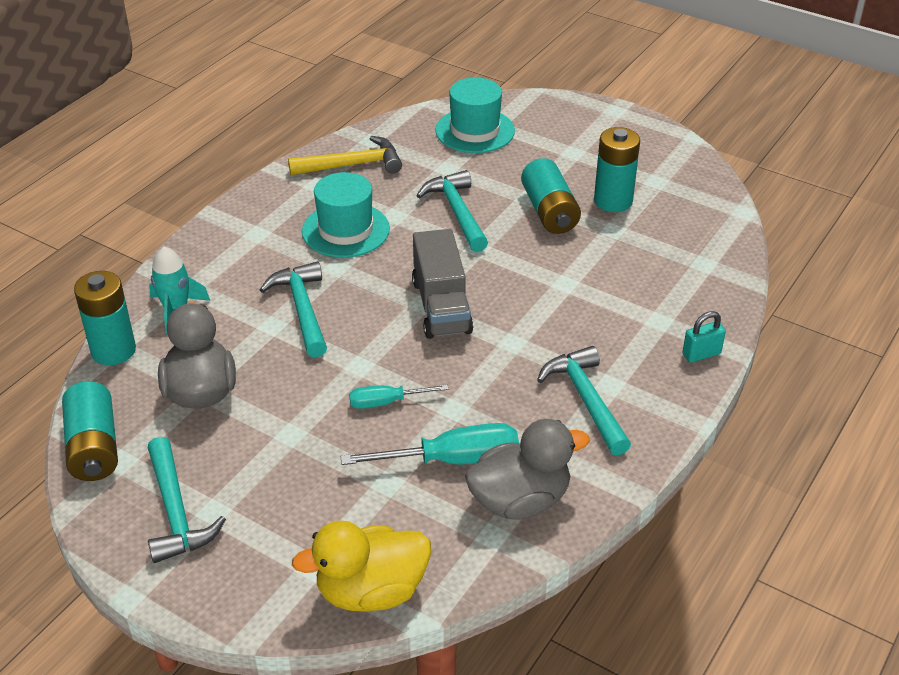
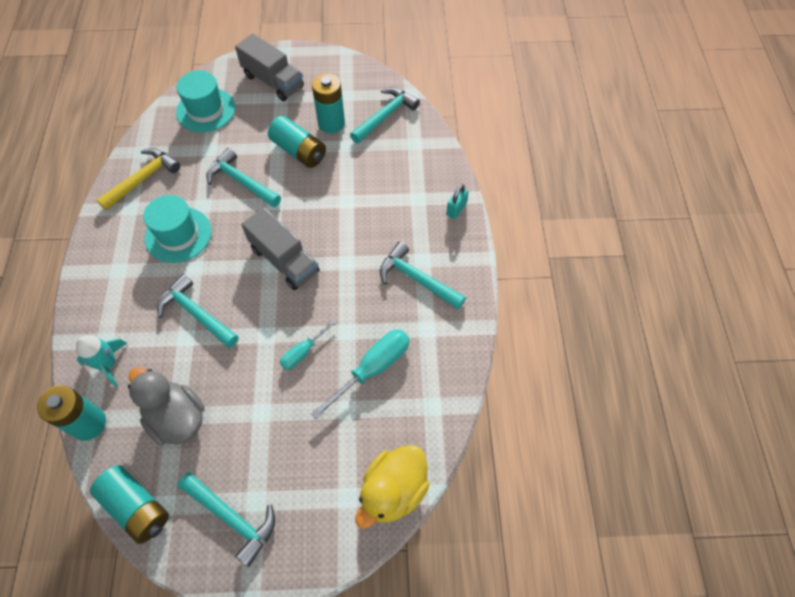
camera: 35 degrees left, 20 degrees up
(520, 500) = (430, 372): grey duck -> none
(577, 134) = (273, 81): none -> grey truck
(689, 221) = (385, 116): none -> turquoise hammer

